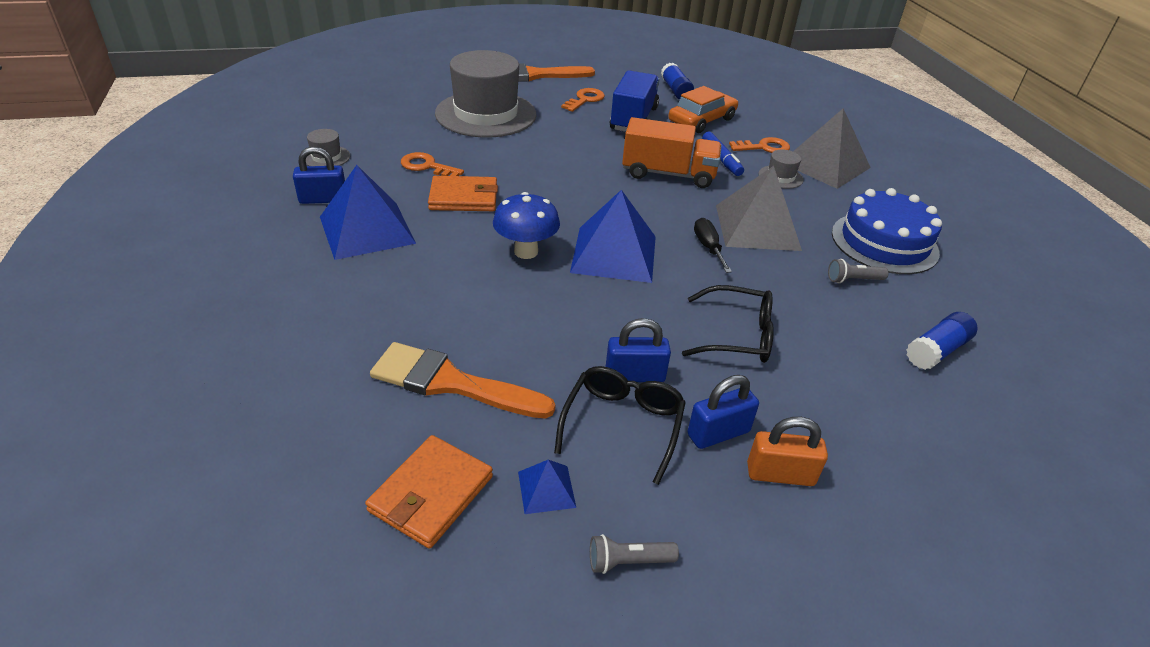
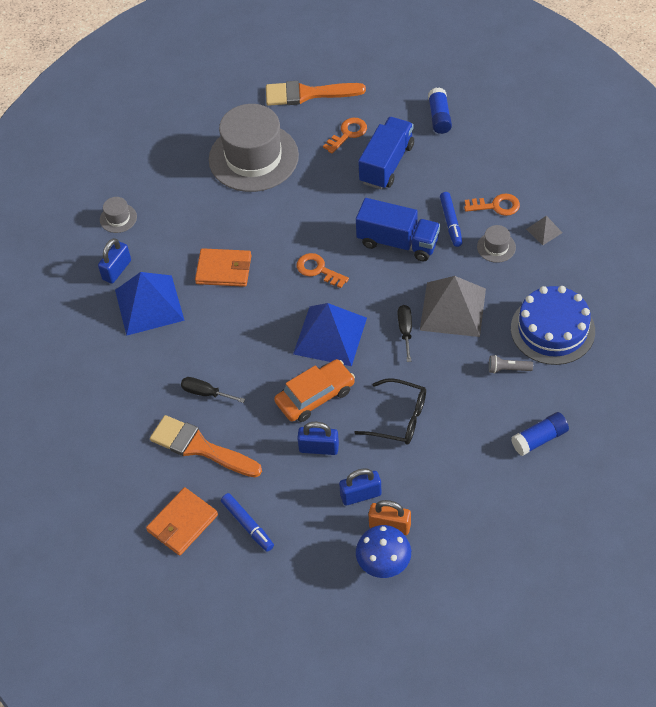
camera: 15 degrees right, 15 degrees up
(323, 199) = (117, 270): blue padlock -> blue padlock turned 60 degrees counterclockwise
(427, 166) = (198, 231): orange key -> orange key (318, 270)
(453, 317) = (205, 393): none -> black screwdriver
(526, 251) = (264, 331): blue mushroom -> blue mushroom (383, 564)
(546, 489) = (248, 525): blue pyramid -> blue marker
(622, 425) = (301, 485): black glasses -> none
(628, 561) = (285, 571): grey flashlight -> none
(668, 174) = (398, 242): orange truck -> blue truck
(702, 120) = (450, 165): orange car -> orange car (315, 396)
(825, 165) = (544, 230): grey pyramid -> grey pyramid, size x0.45

